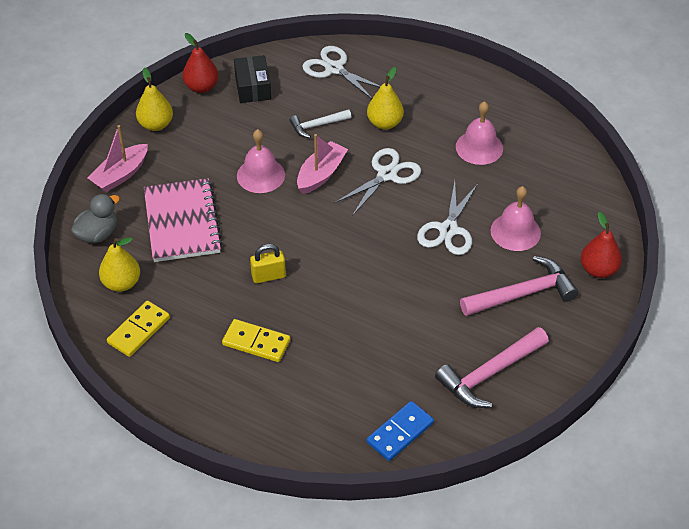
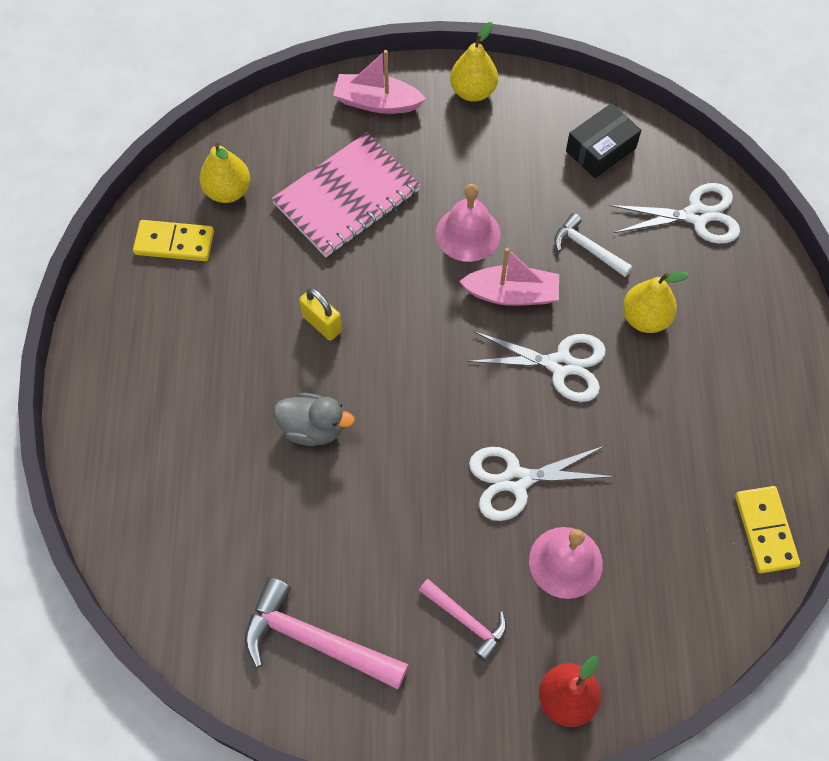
camera: 60 degrees right, 15 degrees up
(98, 234) = (281, 131): grey duck -> grey duck (313, 428)
(201, 87) = (562, 100): red pear -> none
(256, 342) = (221, 363): yellow domino -> yellow domino (765, 530)
(334, 69) = (696, 215): white scissors -> white scissors turned 75 degrees clockwise
(400, 433) = (175, 580): blue domino -> none
(479, 147) = (683, 447): pink bell -> none
(523, 293) = (467, 620): pink hammer -> pink hammer, size x0.58

